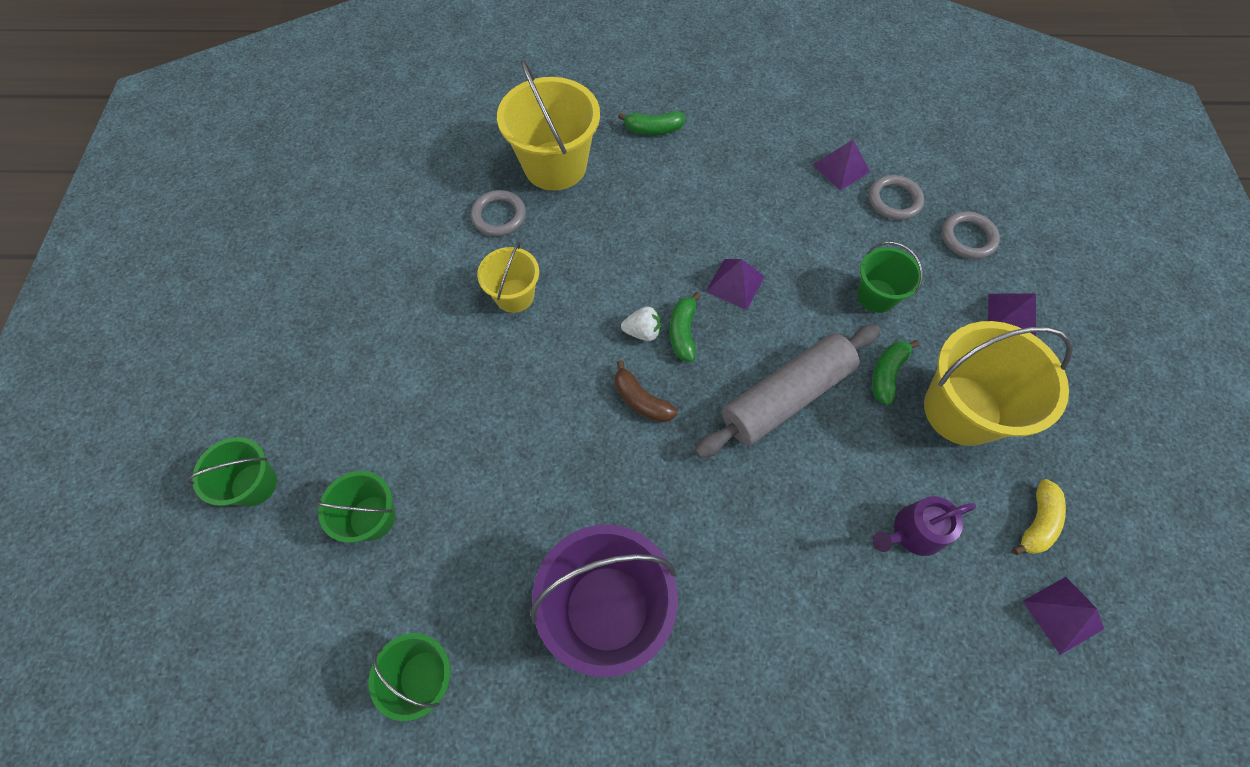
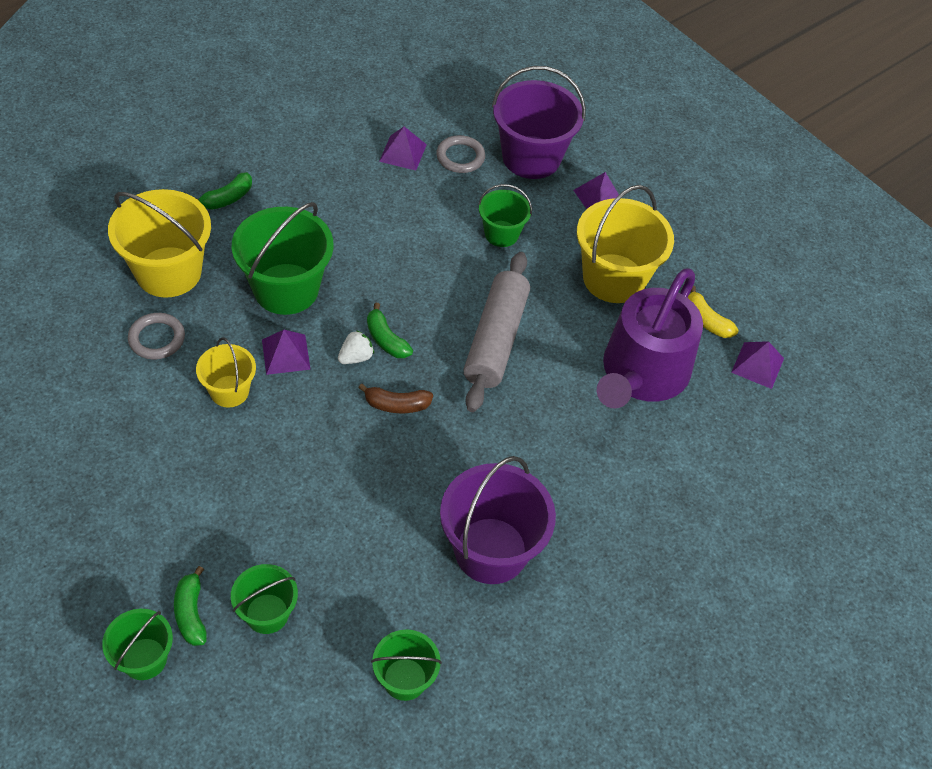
camera: 45 degrees left, 10 degrees down
(635, 234) = (286, 289): none -> green bucket
(735, 284) = (395, 282): purple pyramid -> purple pyramid (285, 354)
(887, 374) = (549, 283): green banana -> green banana (191, 613)
(913, 532) = (641, 374): purple watering can -> purple watering can, size x2.15
(968, 238) = (531, 157): grey ring -> purple bucket
(1036, 522) = (706, 321): yellow banana -> yellow banana turned 150 degrees clockwise

